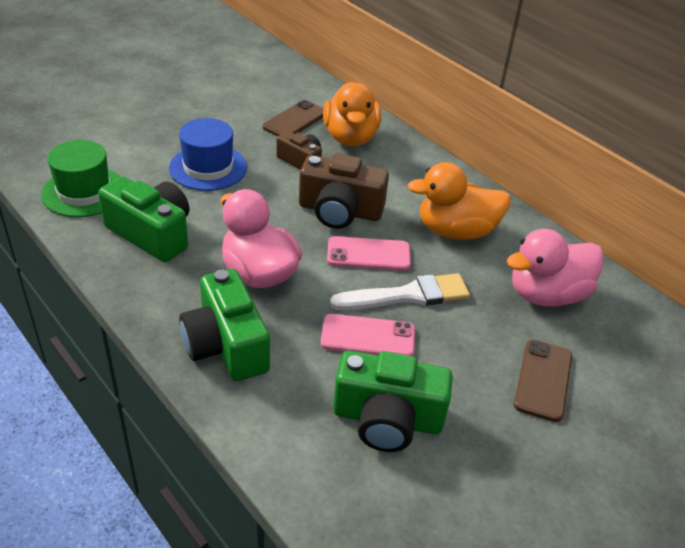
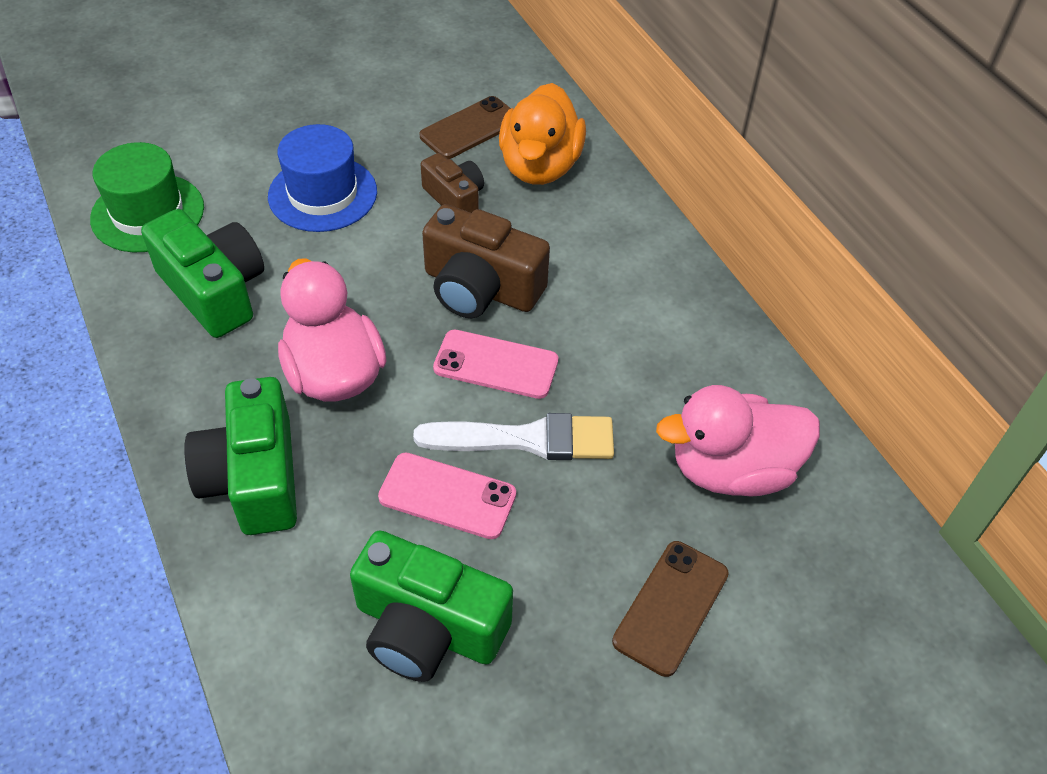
camera: 15 degrees right, 10 degrees up
(456, 231) = (637, 344): orange duck -> none

